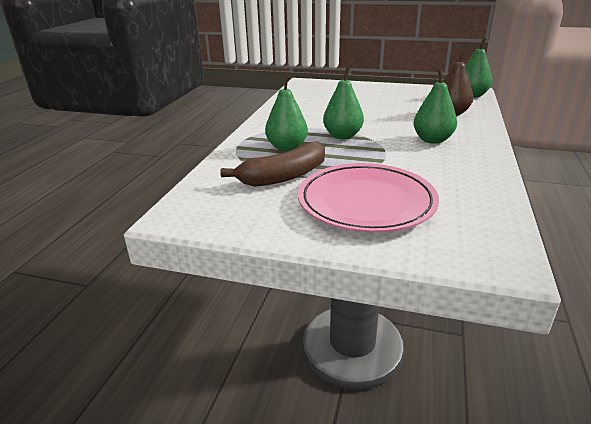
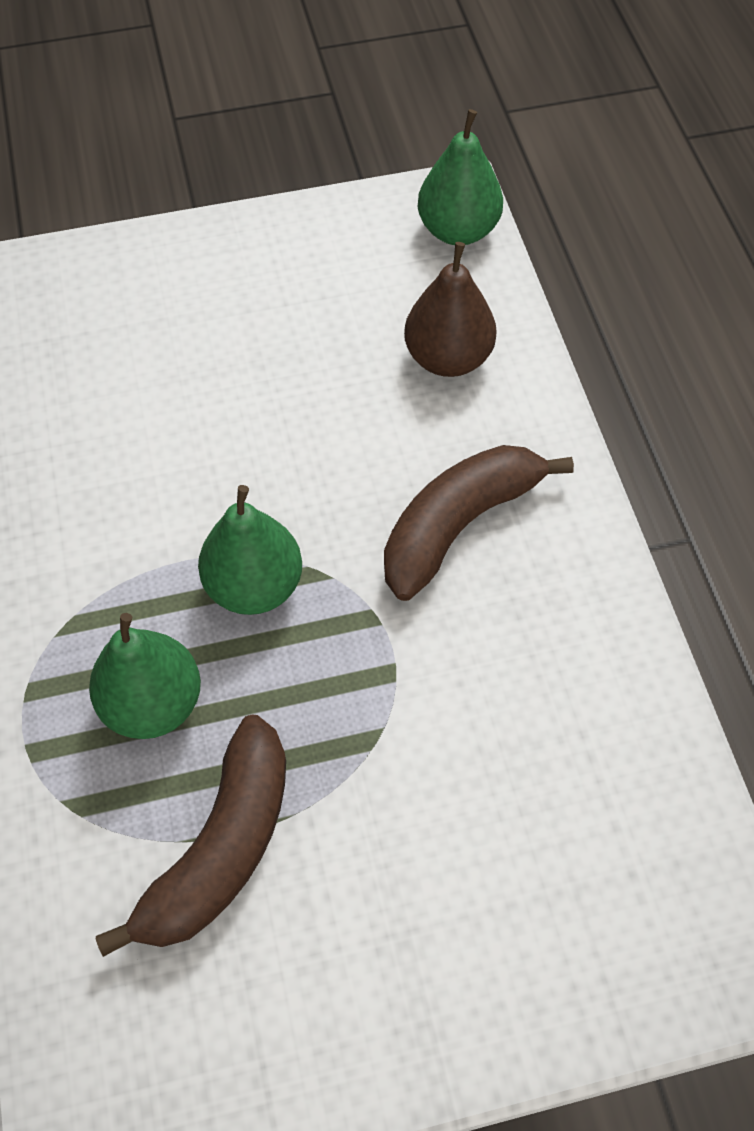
camera: 30 degrees left, 30 degrees up
(366, 202) = (439, 876): pink plate -> none
(432, 140) = (459, 525): green pear -> brown banana

